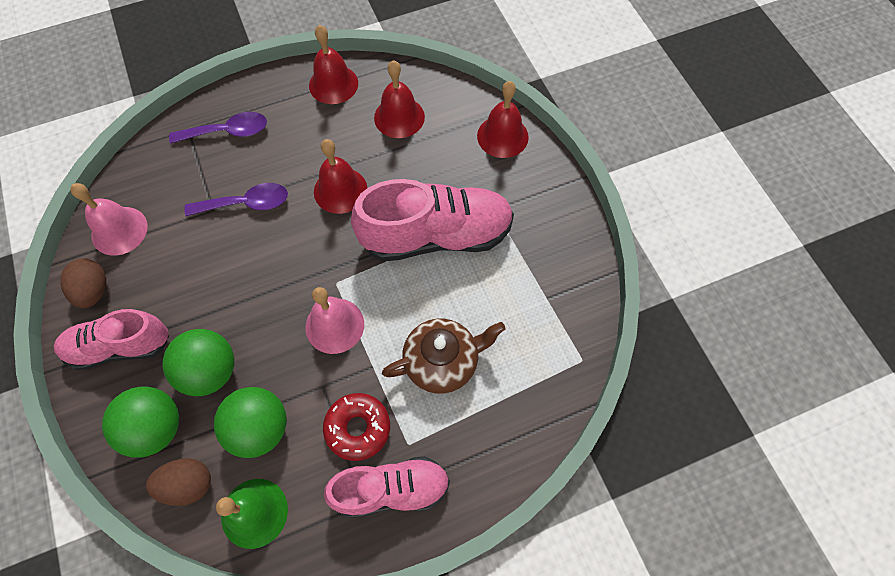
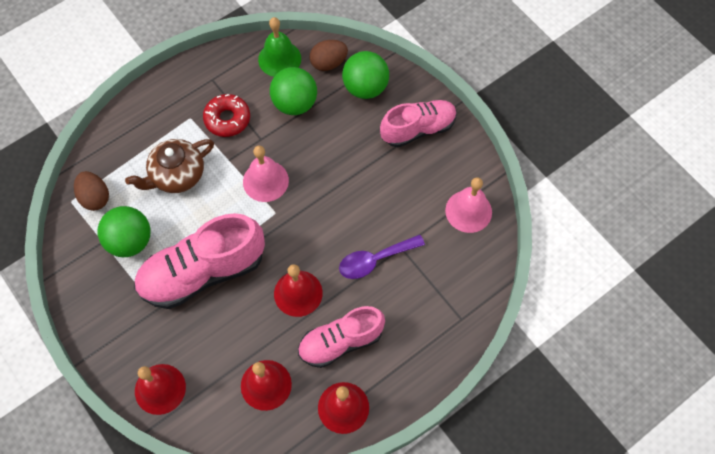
camera: 165 degrees right, 0 degrees up
(94, 291) = (460, 161): brown egg -> brown egg (95, 197)
(210, 371) = (345, 129): green ball -> green ball (130, 241)
(227, 132) = (423, 325): purple spoon -> none
(391, 489) = (195, 90): pink shoe -> pink shoe (340, 342)

